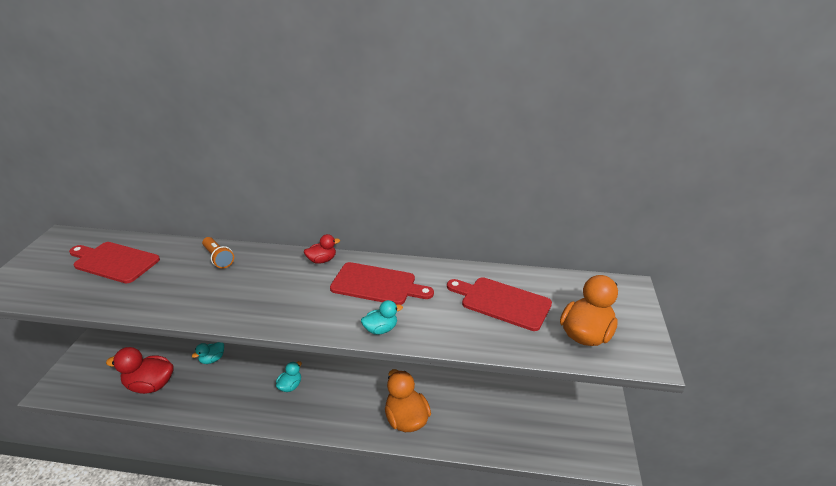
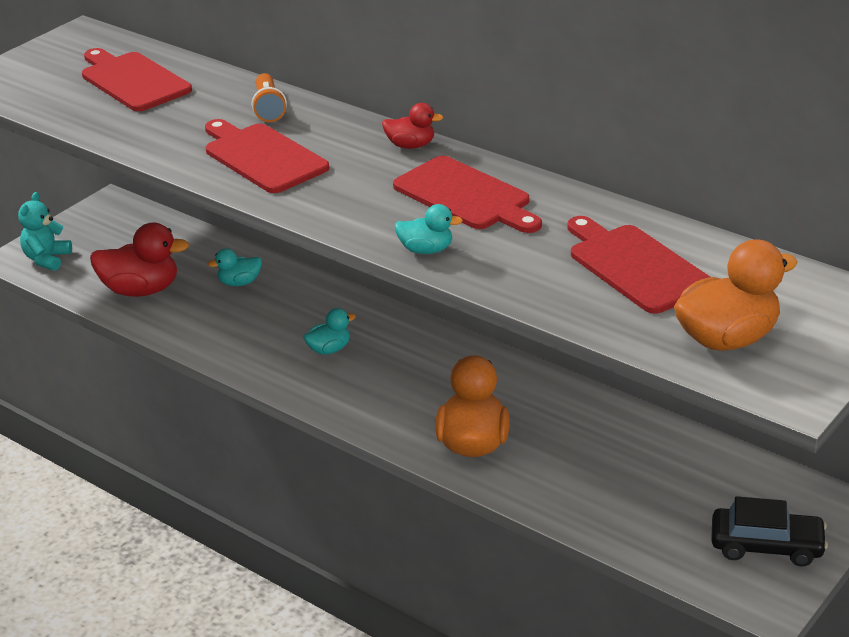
camera: 30 degrees right, 0 degrees up
(73, 383) = (47, 259): none -> turquoise teddy bear
(150, 385) = (141, 290): red duck -> red duck turned 150 degrees clockwise
(235, 293) = (262, 157): none -> red cutting board
(587, 424) = (766, 546): none -> black car

